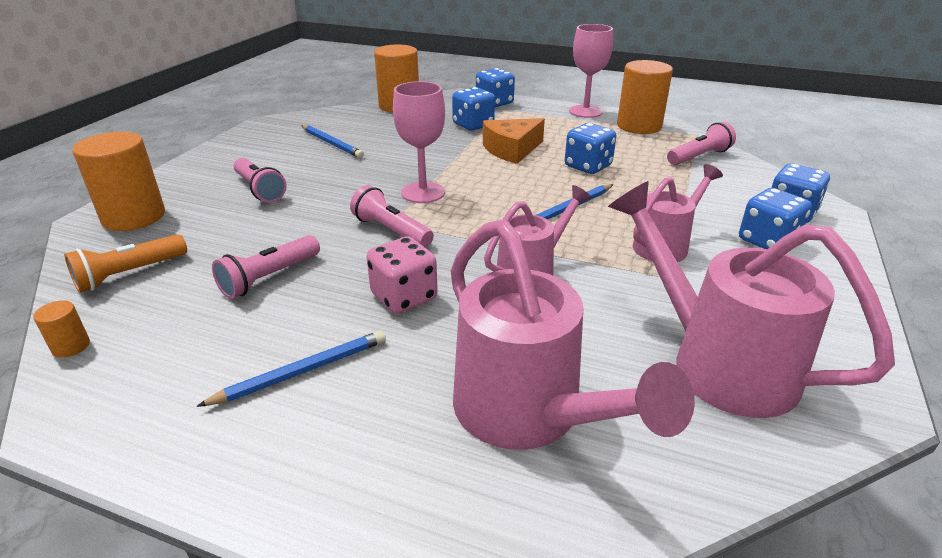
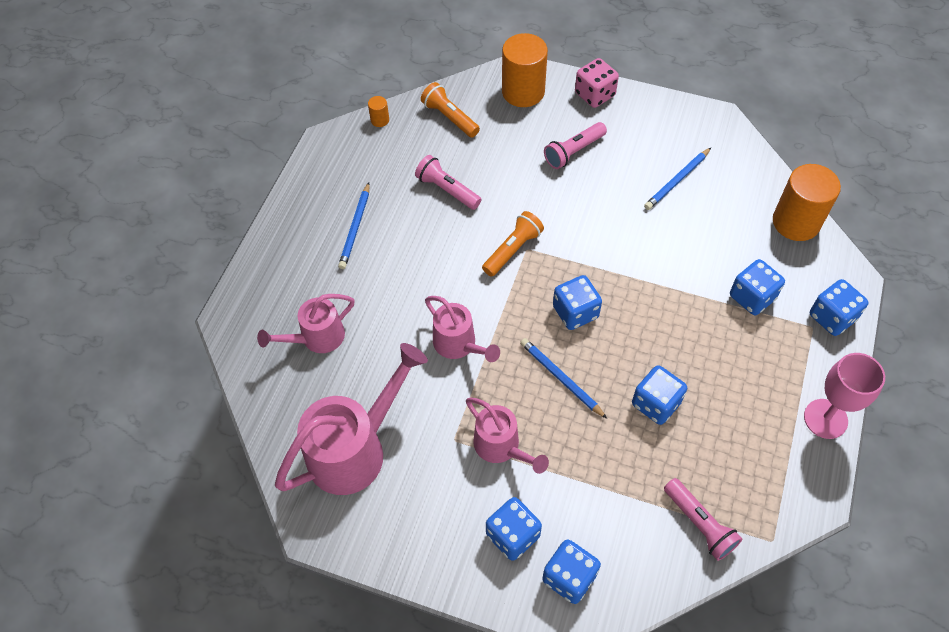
camera: 90 degrees right, 25 degrees up
(302, 372) = (355, 227): blue pencil -> blue pencil turned 45 degrees clockwise
(391, 231) = (513, 250): pink flashlight -> orange flashlight
(404, 297) = (426, 268): pink dice -> pink dice (594, 95)
(423, 193) = (580, 265): pink goblet -> none
(485, 198) = (575, 312): none -> blue dice
(512, 150) = (688, 334): orange cheese -> none
(528, 414) = (316, 338): pink watering can -> pink watering can, size x0.59
(639, 126) = (786, 475): orange cylinder -> none

